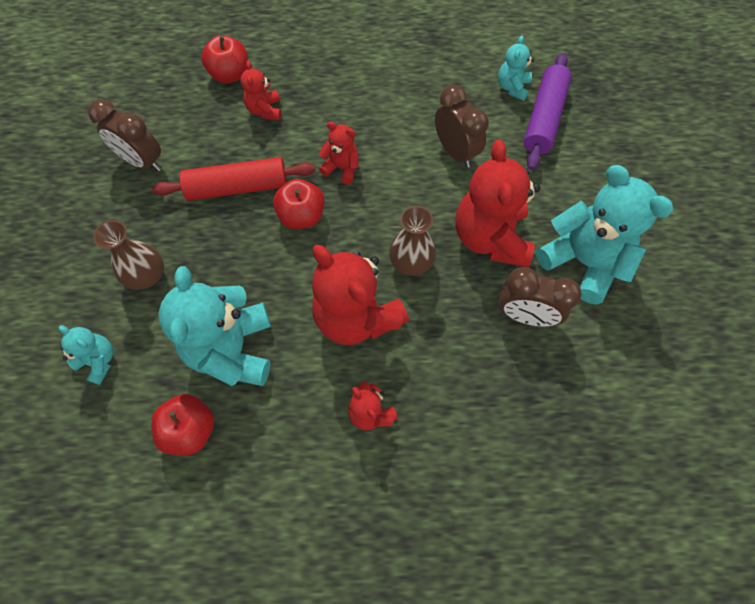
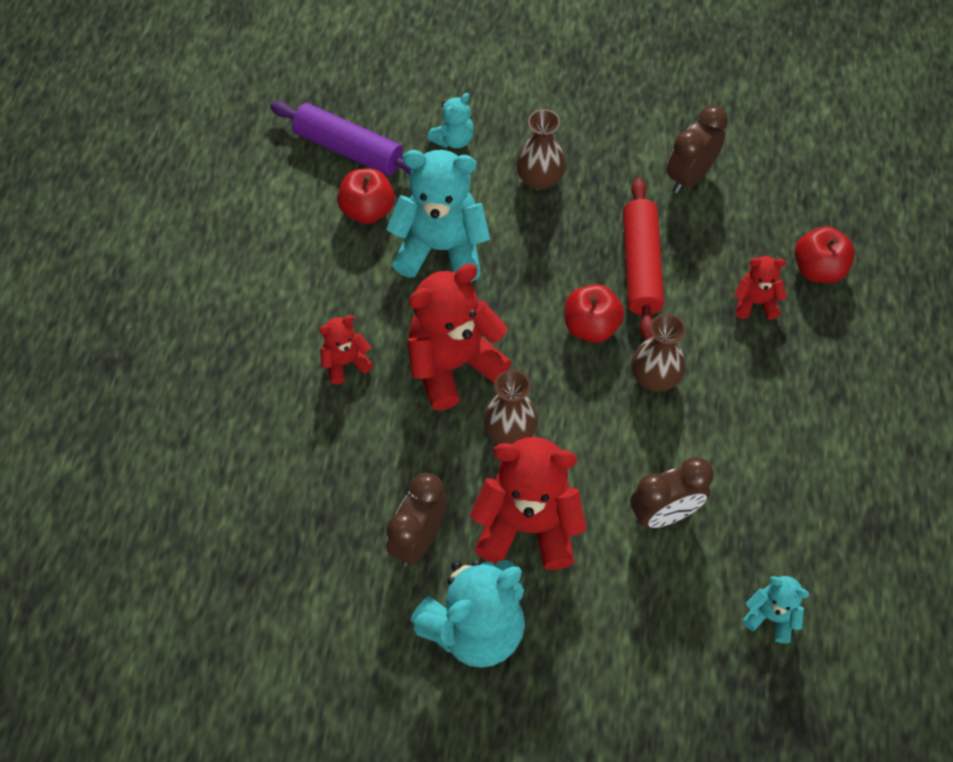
camera: 100 degrees right, 5 degrees down
(342, 168) = (655, 377): red teddy bear -> brown vase
(544, 118) = (709, 645): purple rolling pin -> purple rolling pin (348, 149)

